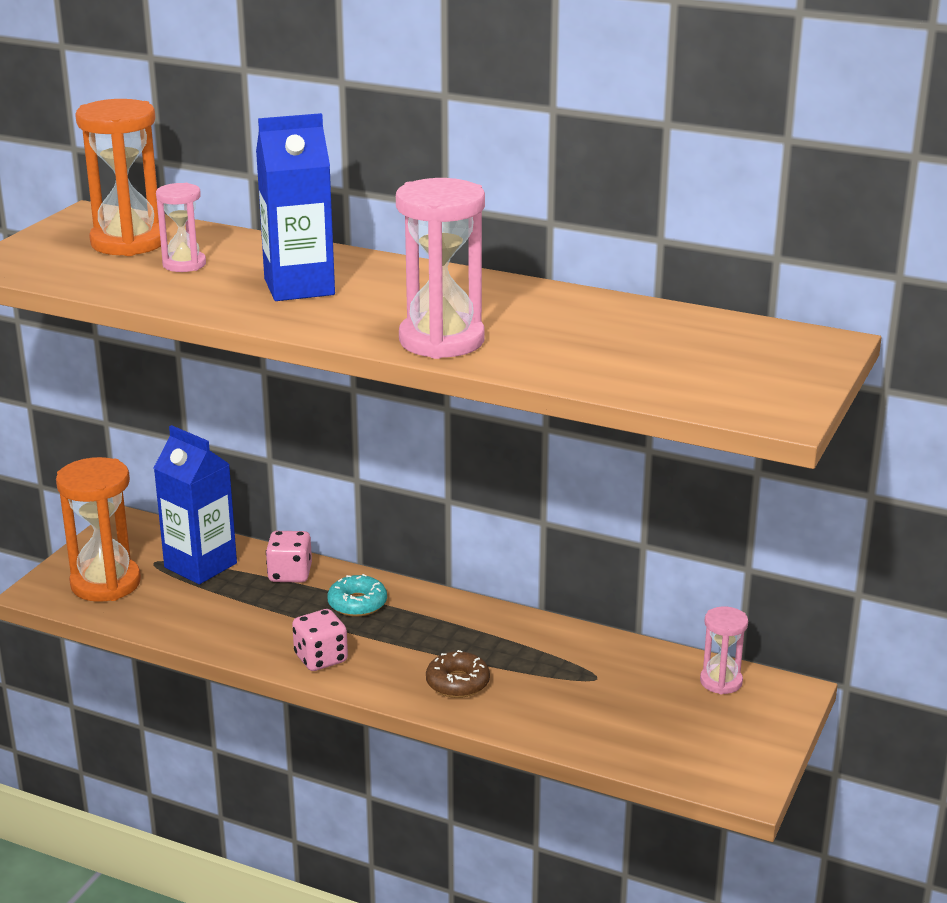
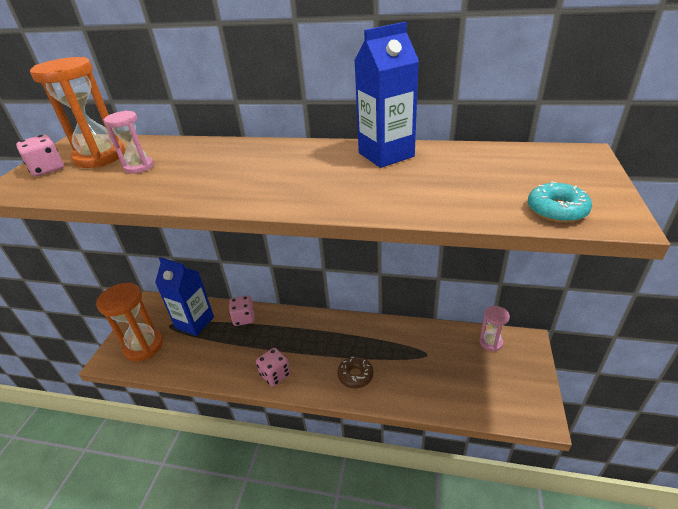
camera: 10 degrees left, 10 degrees up
(53, 248) = (48, 169): none -> pink dice
(299, 287) = (220, 171): blue carton -> blue carton (386, 155)
(357, 604) = (285, 331): turquoise donut -> turquoise donut (556, 210)
(441, 340) = (334, 197): pink hourglass -> none

